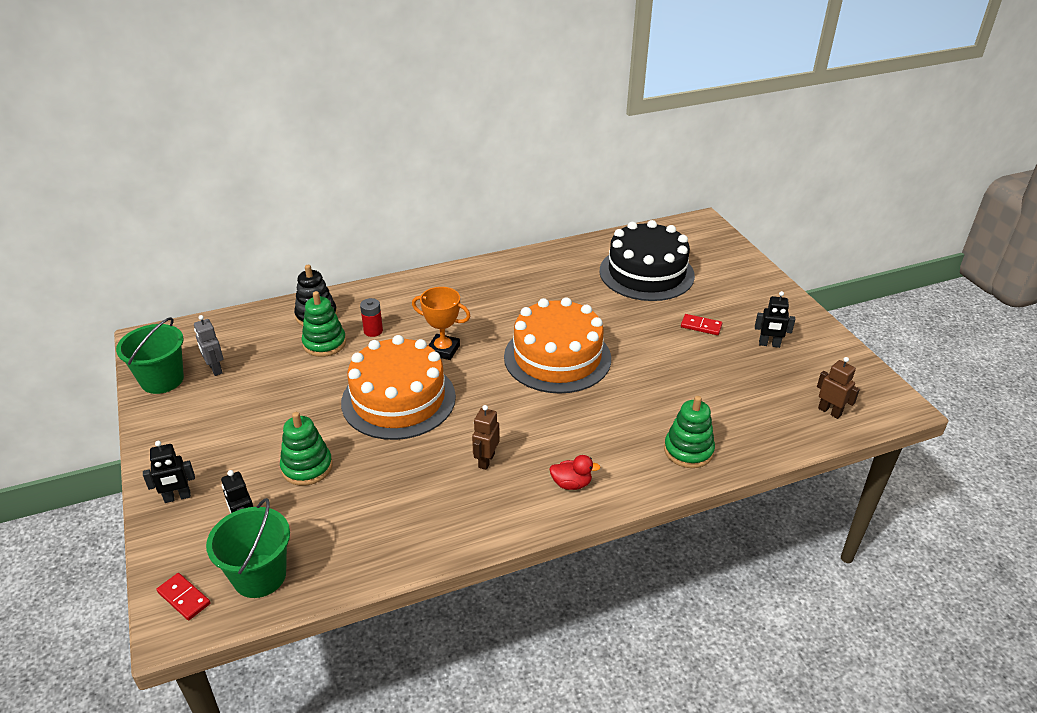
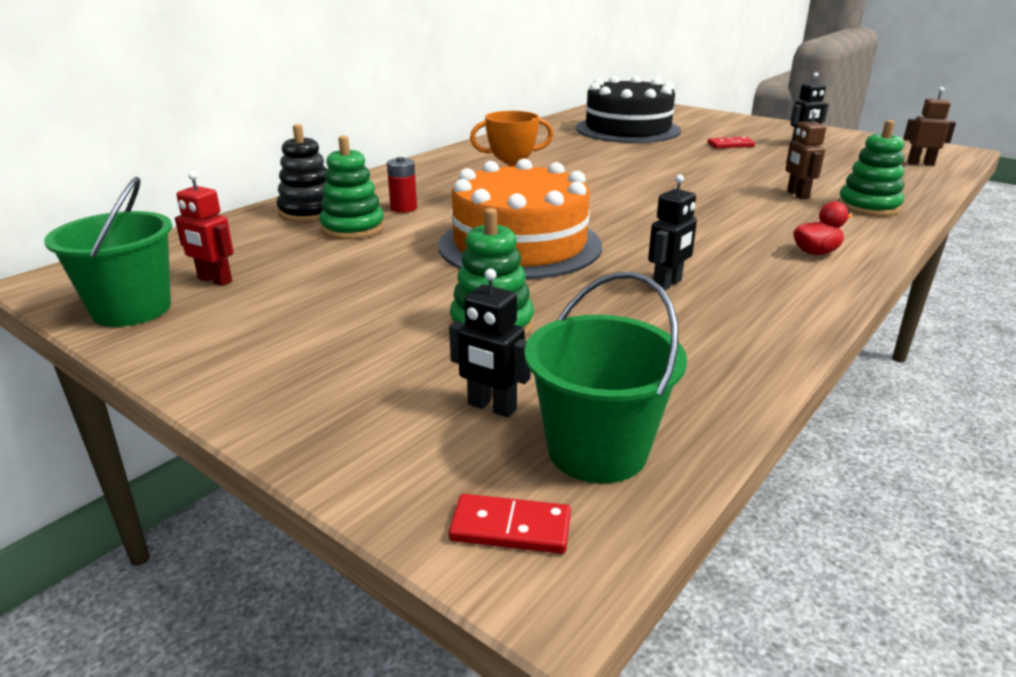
camera: 30 degrees left, 10 degrees down
(177, 497) = (324, 414): black robot -> black robot (667, 284)
(215, 369) = (214, 280): grey robot -> red robot
(486, 460) = (701, 261): brown robot -> brown robot (797, 195)
(557, 357) = (640, 184): orange cake -> none

